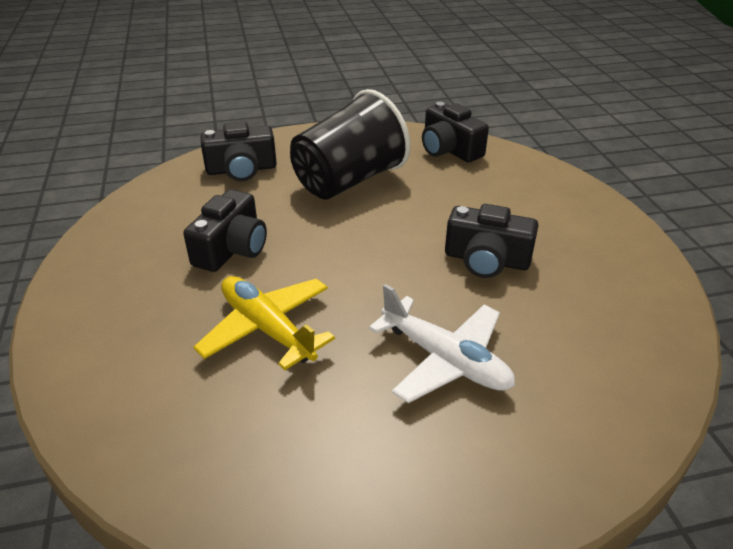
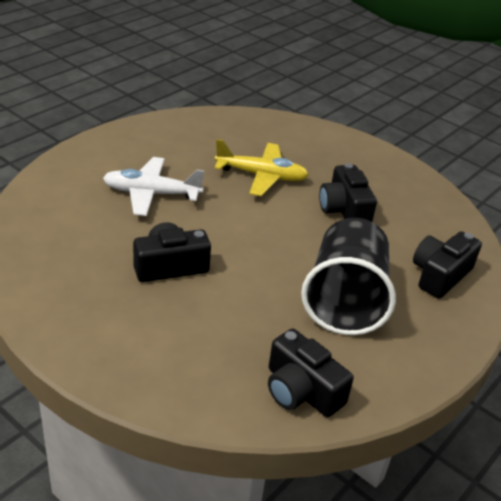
camera: 140 degrees right, 0 degrees up
(449, 149) = (301, 390): black camera -> black camera turned 150 degrees counterclockwise

